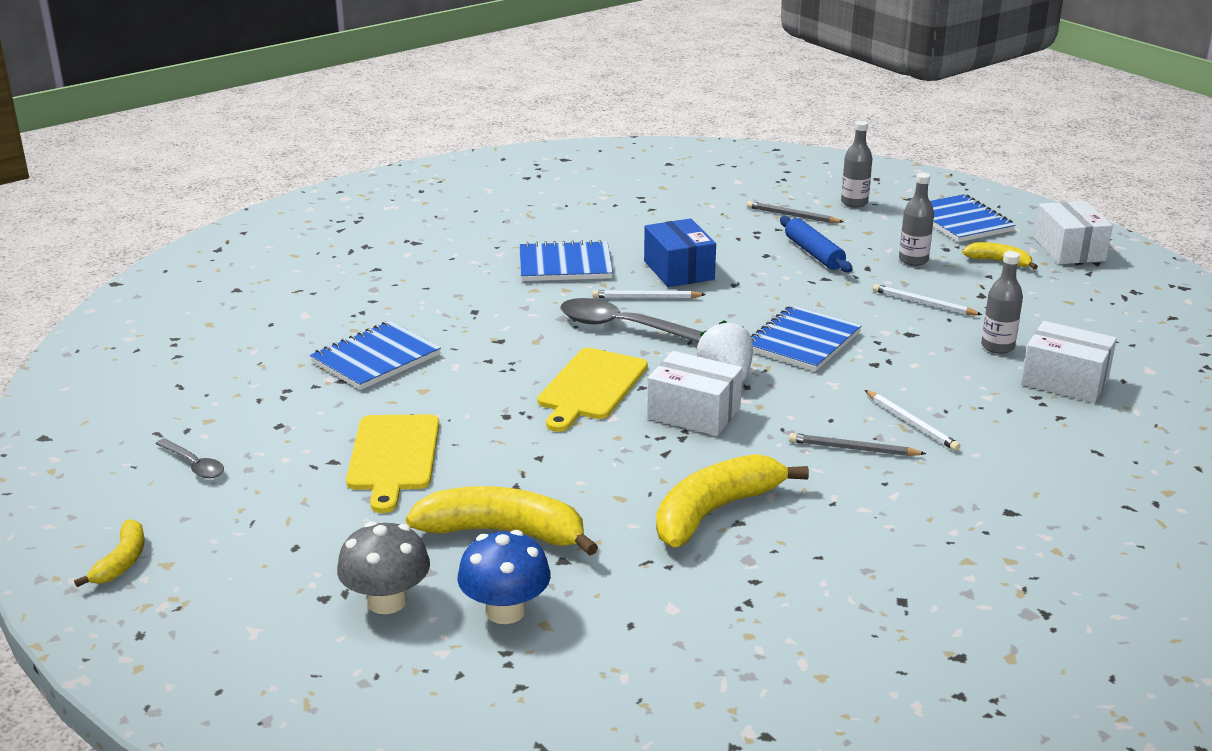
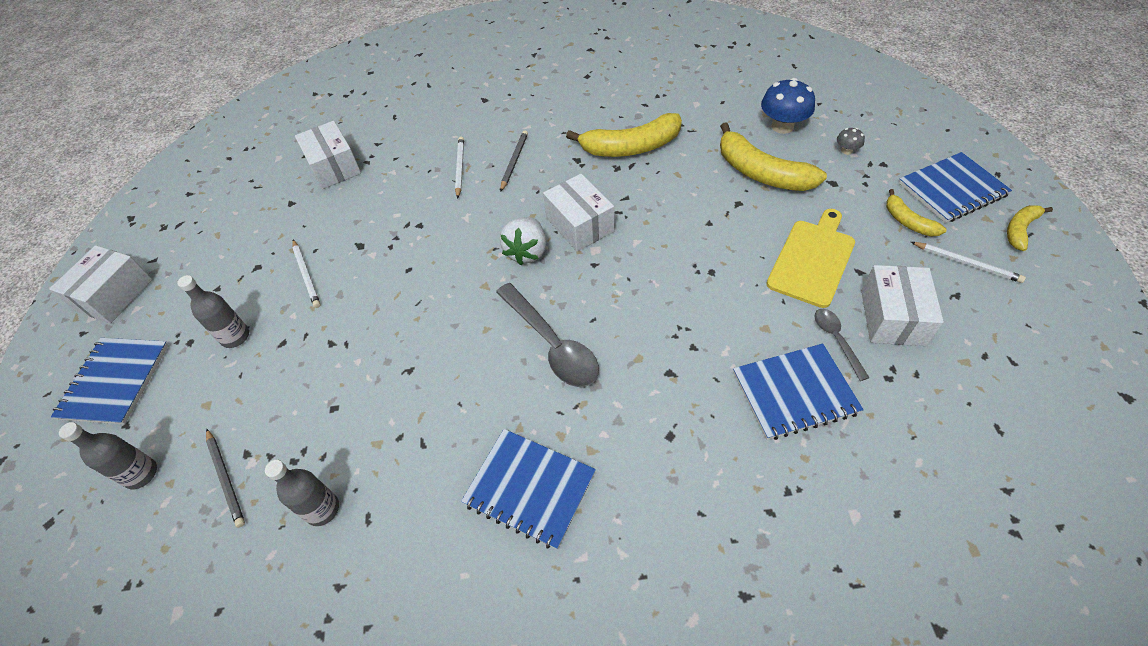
camera: 145 degrees left, 25 degrees up
(194, 465) = (974, 307): grey spoon -> grey spoon (836, 340)
(288, 432) = (892, 317): none -> white box
(387, 601) = (846, 150): grey mushroom -> grey mushroom, size x0.49
(590, 387) = (631, 278): yellow cutting board -> none
(646, 298) = (500, 383): white pencil -> white pencil (966, 263)
(679, 270) = (432, 419): blue box -> none
(802, 341) = (438, 268): blue notebook -> blue notebook (952, 189)
(814, 253) = (293, 389): blue rolling pin -> none
(853, 449) = (514, 161): grey pencil -> grey pencil turned 120 degrees counterclockwise
(997, 347) = (326, 210): grey bottle -> grey bottle (322, 509)
(999, 261) = (183, 303): yellow banana -> yellow banana (908, 221)

